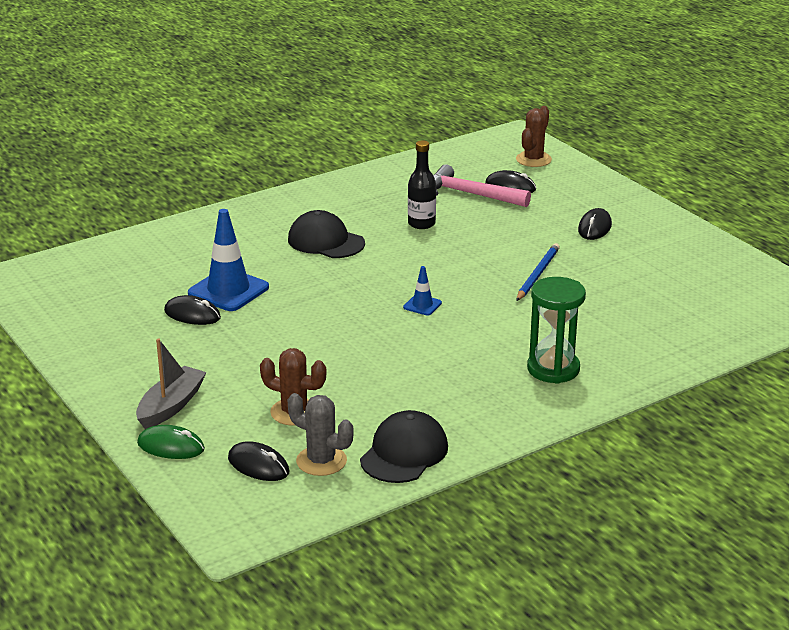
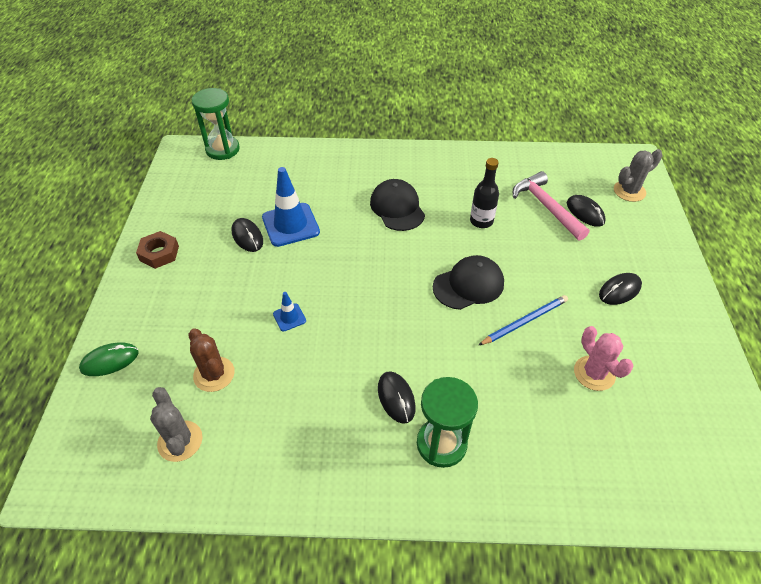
camera: 35 degrees right, 20 degrees up
(60, 261) = (222, 149): none -> green hourglass
(108, 360) = (159, 253): none -> brown nut
(171, 406) = (149, 319): grey boat -> none
(171, 446) = (110, 361): green mouse -> green mouse turned 75 degrees counterclockwise
(258, 465) = (138, 417): black mouse -> black mouse (396, 398)
(404, 453) = (241, 472): black cap -> black cap (468, 285)
(422, 305) = (405, 309): blue traffic cone -> blue traffic cone (289, 317)
(533, 159) = (629, 191): brown cactus -> grey cactus
(627, 284) = (594, 373): none -> pink cactus

